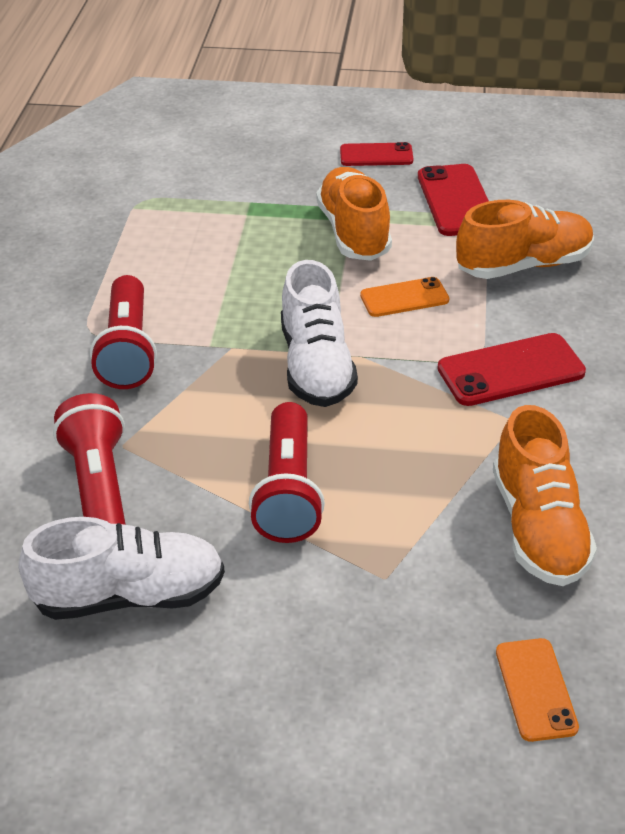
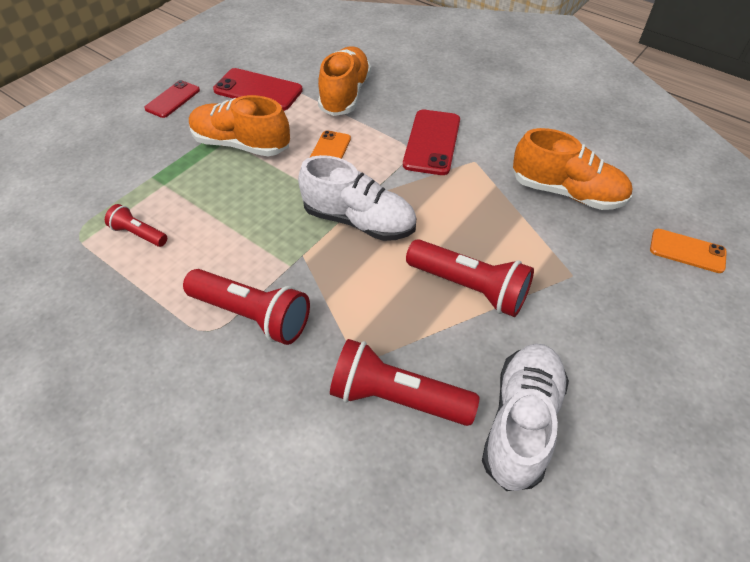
camera: 60 degrees left, 10 degrees up
(170, 233) = (139, 234): none -> red flashlight

